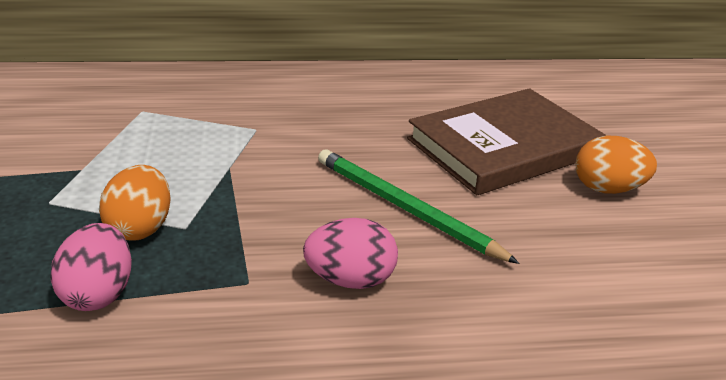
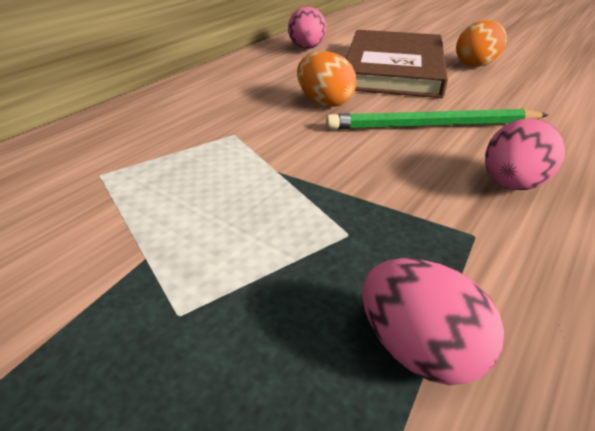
camera: 45 degrees left, 5 degrees up
(140, 228) = (317, 263): orange egg -> orange egg (324, 102)
(471, 87) = (306, 48): none -> pink egg

